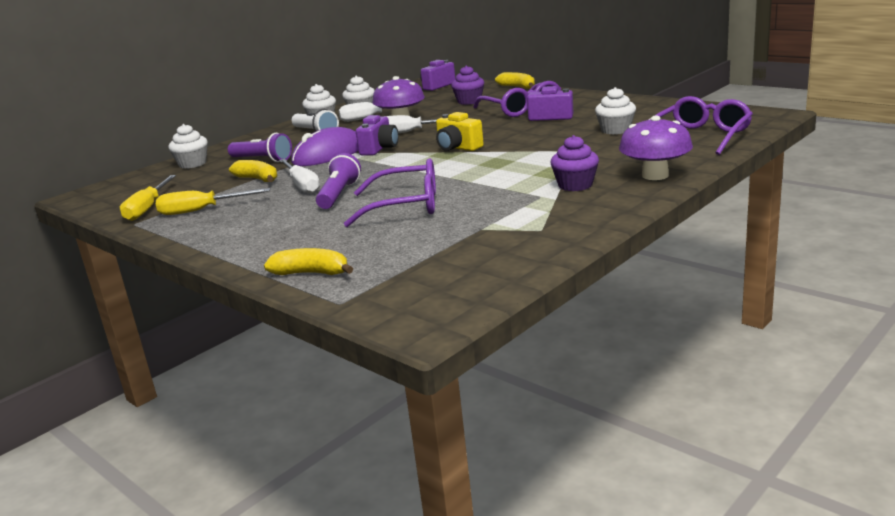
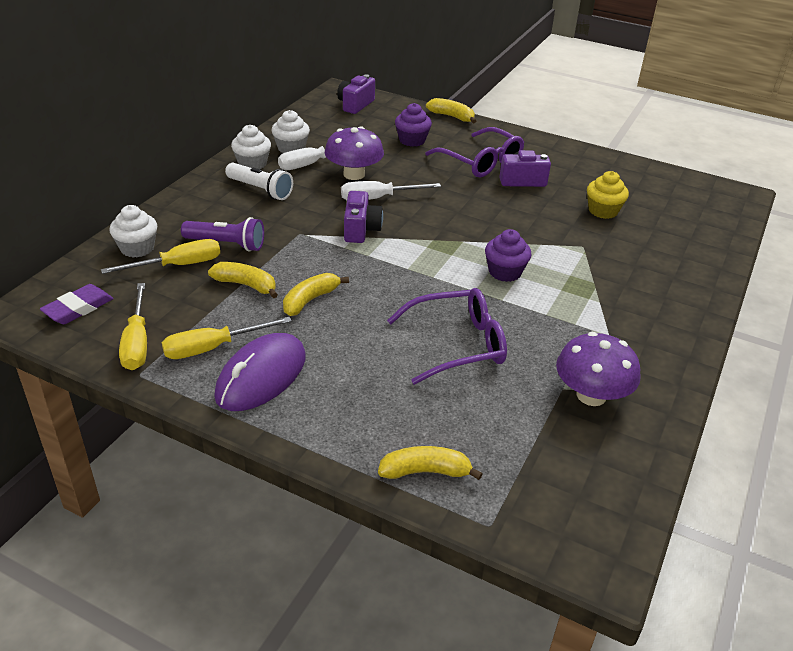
camera: 20 degrees left, 15 degrees up
(122, 193) = (78, 308): none -> purple eraser
(215, 171) = (178, 265): none -> yellow screwdriver
(302, 185) = (310, 300): white screwdriver -> yellow banana
(329, 154) = (305, 238): purple mouse -> purple mouse (261, 376)
(339, 195) = (367, 320): purple flashlight -> none
(458, 148) = (451, 233): yellow camera -> none
(575, 185) = (616, 311): purple cupcake -> purple cupcake (505, 272)
(615, 130) = (603, 211): white cupcake -> yellow cupcake
(655, 175) = (685, 297): purple mushroom -> purple mushroom (591, 395)
(700, 137) = (693, 229): purple glasses -> none

